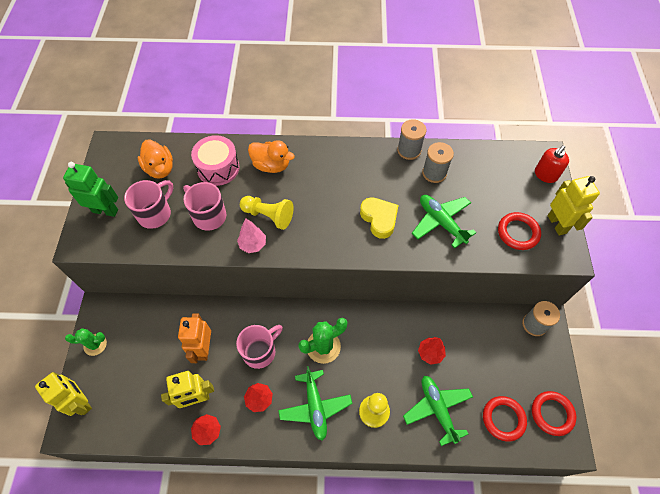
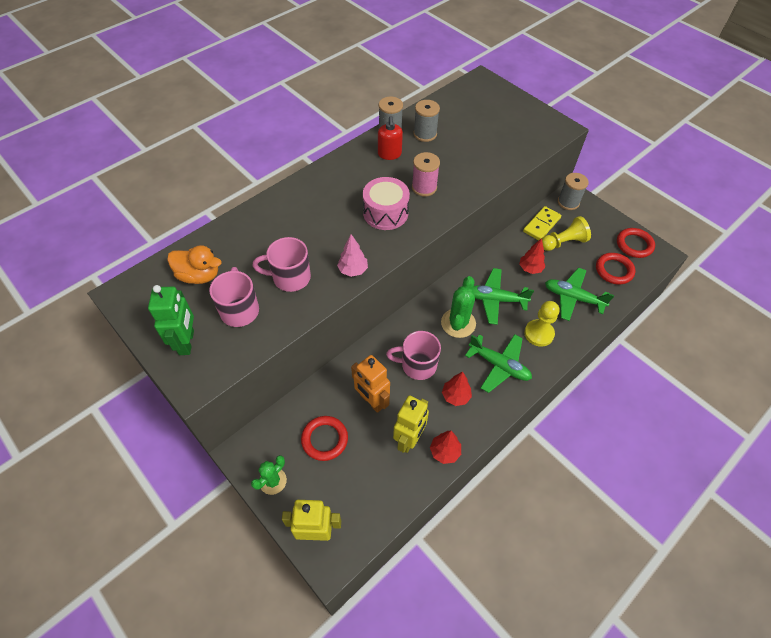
camera: 45 degrees left, 5 degrees down
(105, 210) = (187, 342): green robot -> green robot turned 120 degrees clockwise
(218, 168) = (253, 239): pink drum -> pink drum (385, 213)
(260, 351) = (417, 365): pink mug -> pink mug turned 90 degrees counterclockwise
(268, 216) = (340, 243): yellow pawn -> yellow pawn (563, 242)
(271, 165) = (297, 208): orange duck -> none
(379, 219) = (424, 187): yellow heart -> pink spool
(441, 222) = (467, 161): green plane -> green plane (495, 299)
(485, 324) = (541, 225): none -> yellow domino
(518, 233) = (520, 135): red ring -> red ring (324, 439)
(545, 175) = (495, 90): red soap dispenser -> red soap dispenser (389, 154)
(557, 224) = (535, 114): yellow robot -> none

